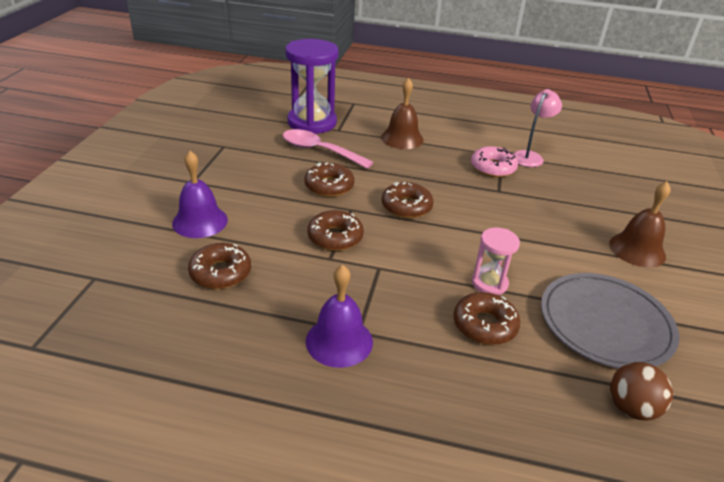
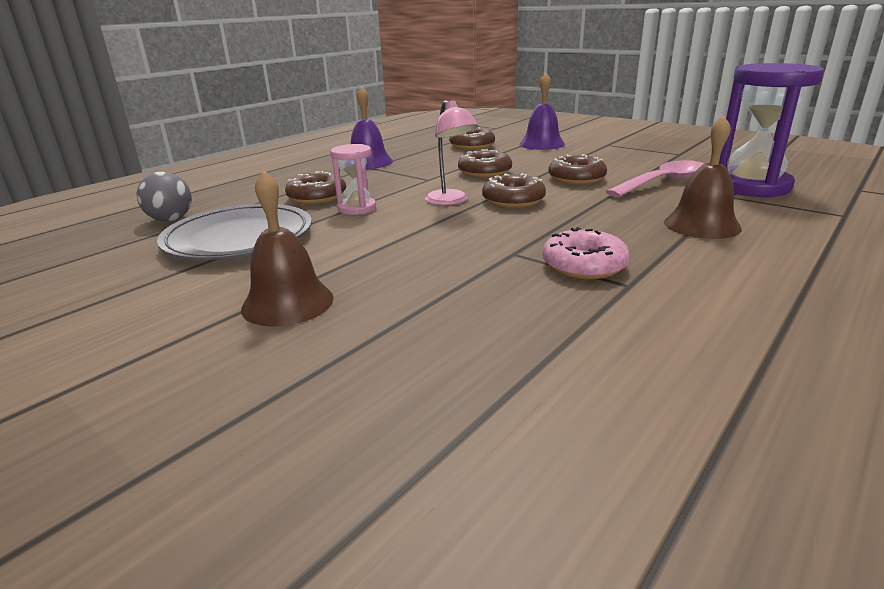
camera: 120 degrees right, 10 degrees down
(530, 156) = (617, 311): pink lamp -> pink lamp (451, 201)
(631, 408) = (171, 220): brown ball -> grey ball

